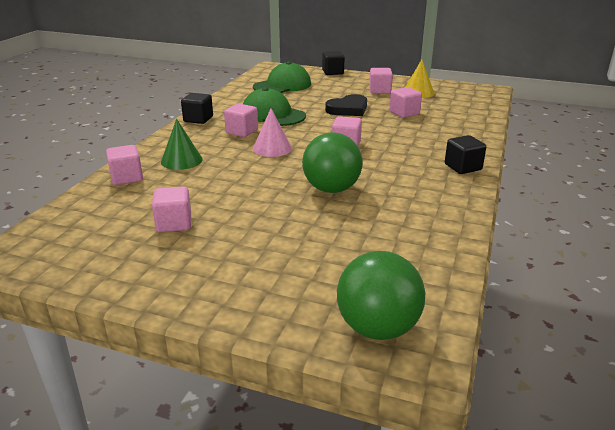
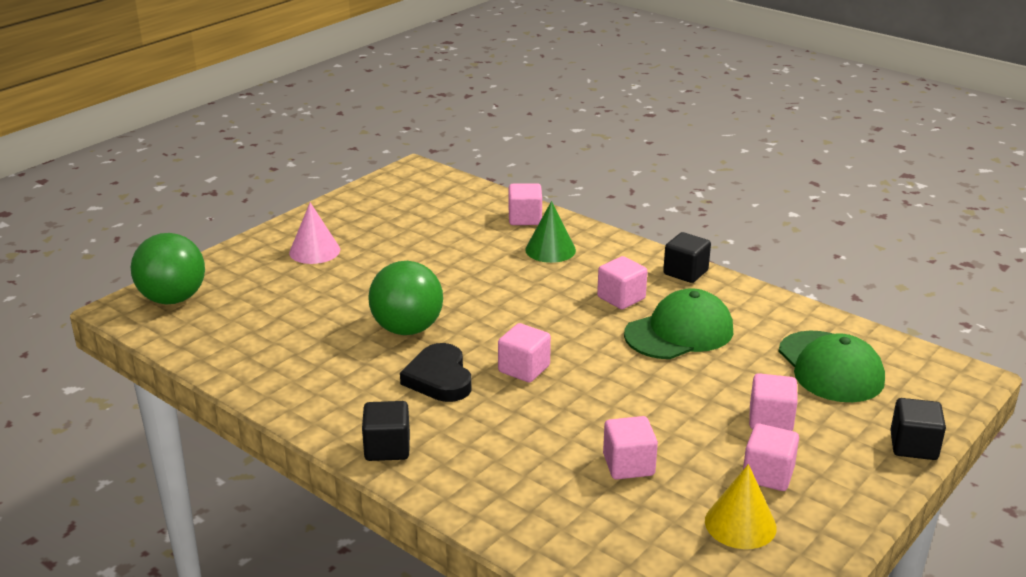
camera: 110 degrees right, 0 degrees up
(174, 223) = (407, 235): pink cube -> pink cube (770, 420)
(272, 148) = (550, 311): pink cone -> pink cone (314, 251)
(348, 109) = (674, 408): black heart -> black heart (439, 378)

